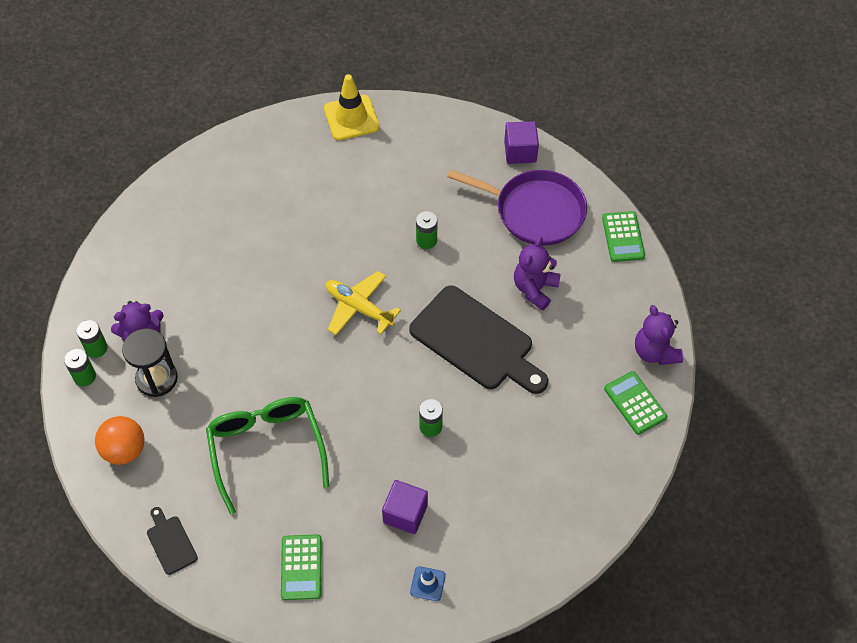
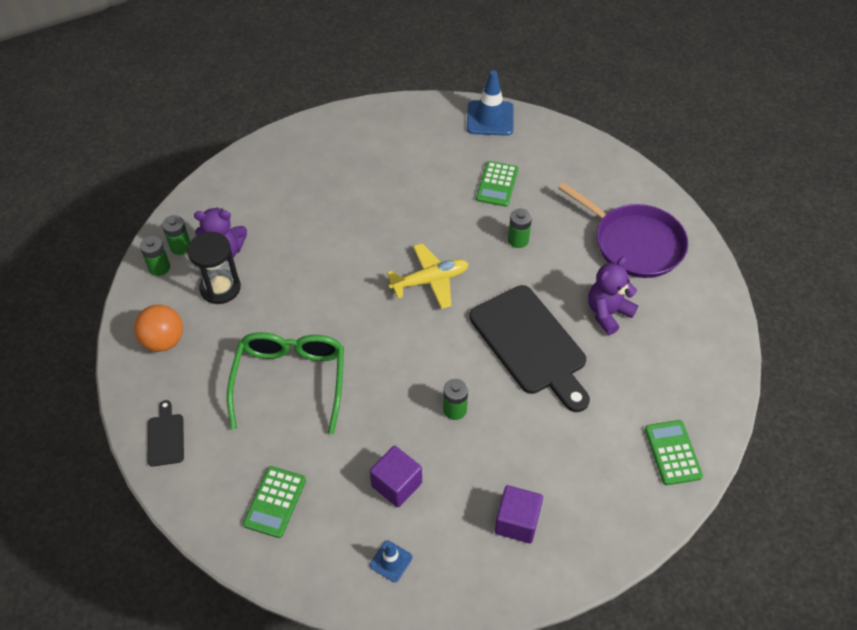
camera: 20 degrees right, 5 degrees down
(351, 118) = (490, 118): yellow traffic cone -> blue traffic cone
(359, 308) = (430, 281): yellow plane -> yellow plane turned 105 degrees clockwise
(520, 152) = (639, 187): purple cube -> purple cube (517, 522)
(623, 237) = (715, 291): green calculator -> green calculator (497, 184)
(655, 352) = (711, 409): purple teddy bear -> none

